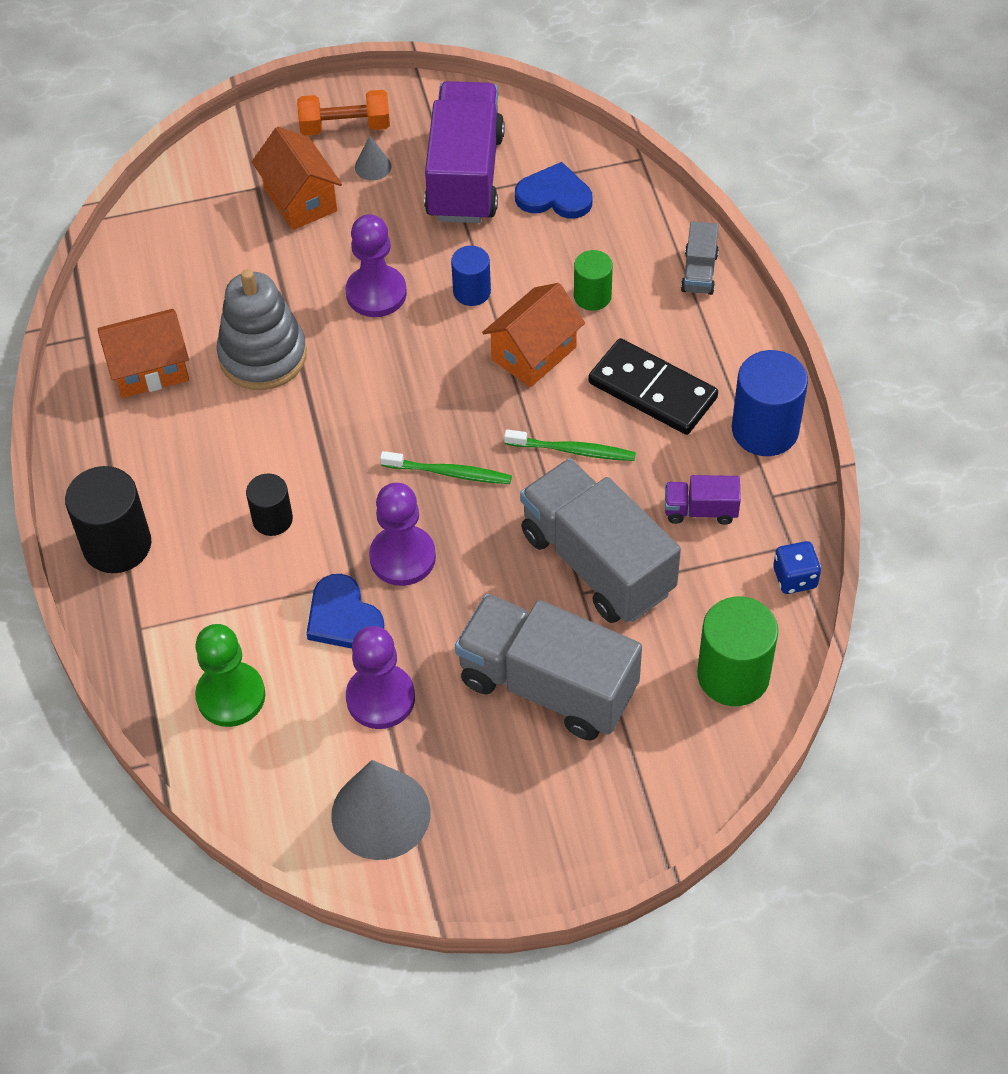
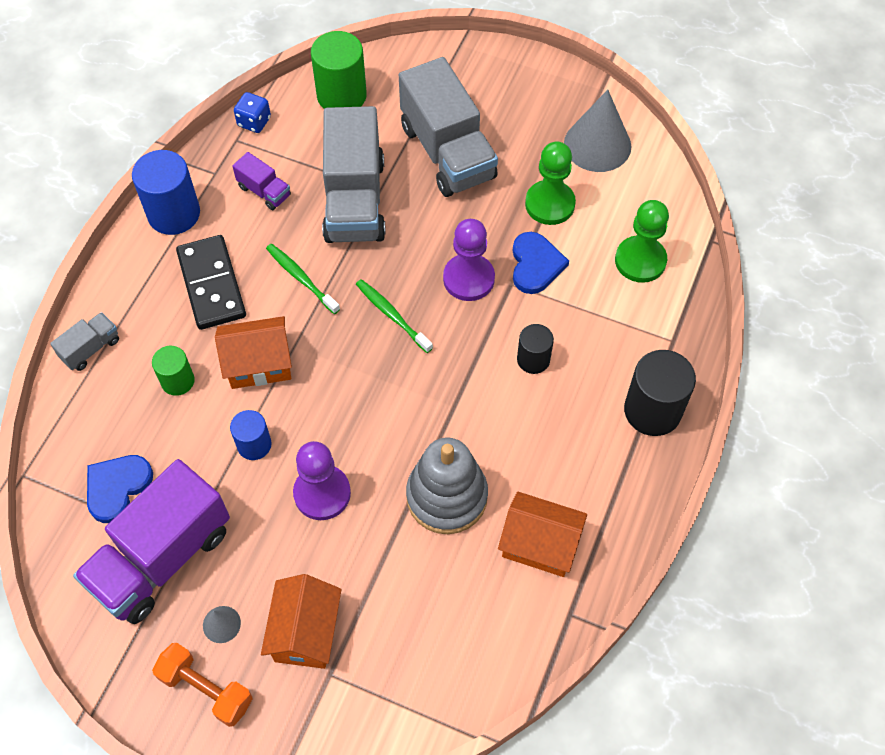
camera: 145 degrees left, 5 degrees up
(380, 698) = (550, 204): purple pawn -> green pawn
(554, 196) = (117, 487): blue heart -> blue heart turned 75 degrees clockwise

